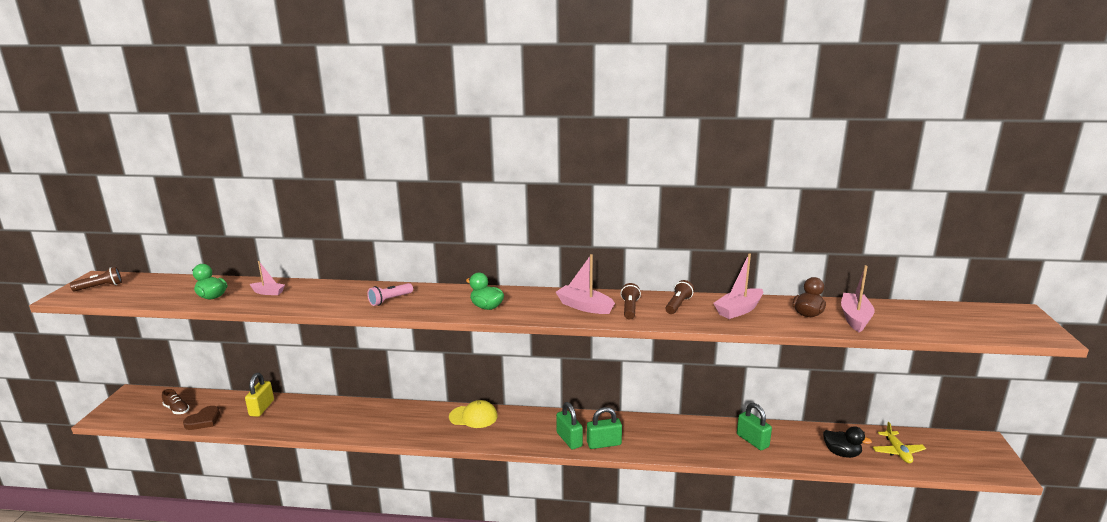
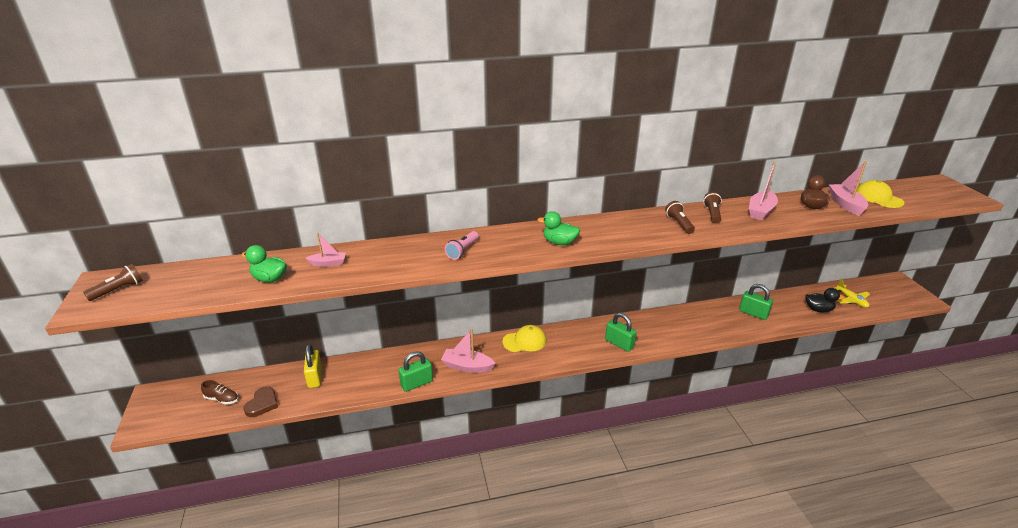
camera: 20 degrees left, 10 degrees up
(584, 307) = (641, 228): pink boat -> pink boat (467, 366)
(604, 444) = (648, 341): green padlock -> green padlock (417, 383)
(908, 317) = (878, 198): none -> yellow cap

